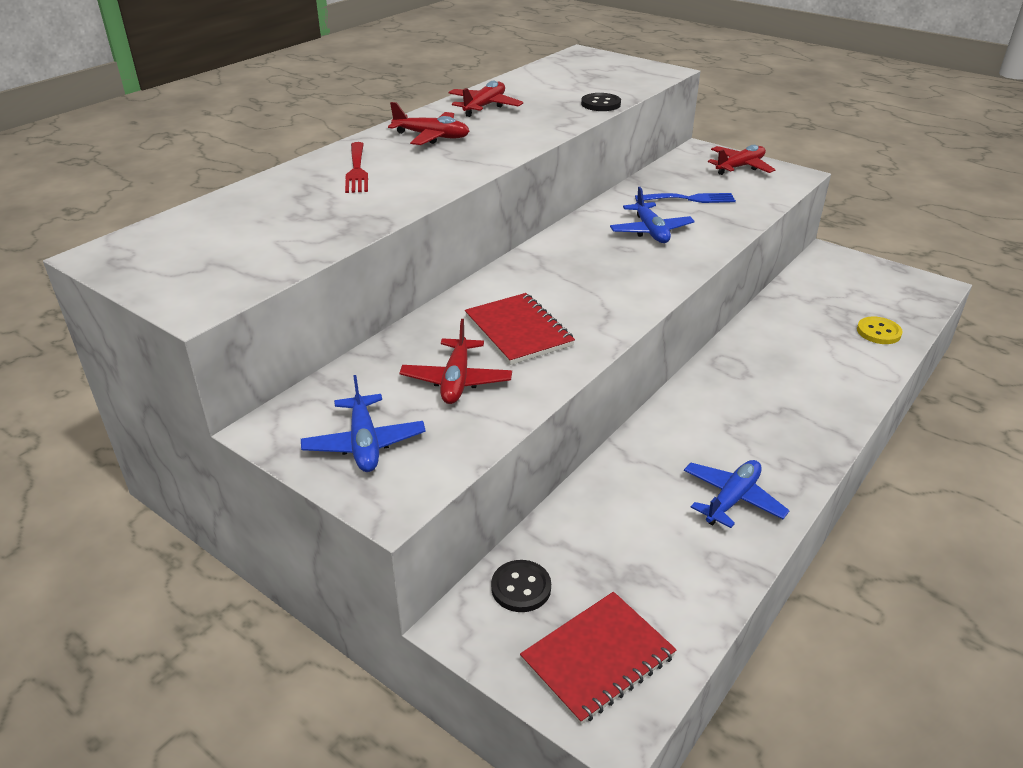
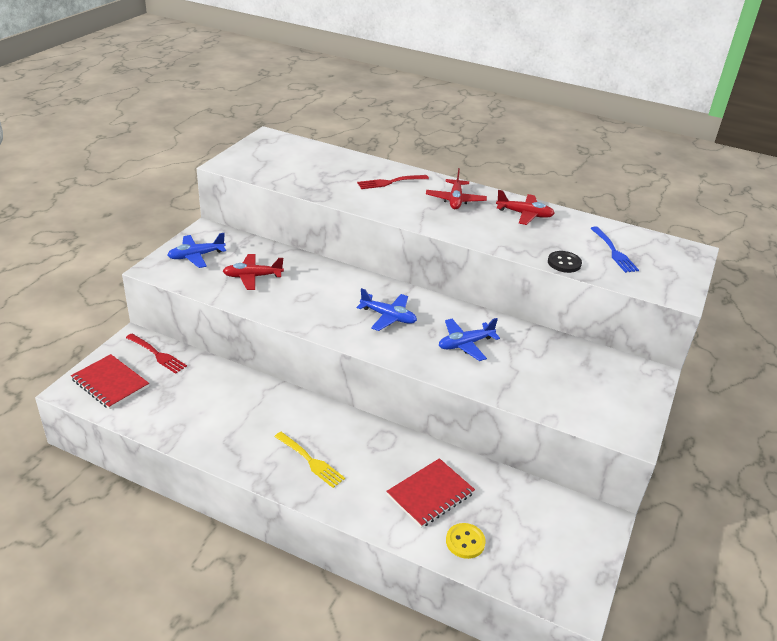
camera: 75 degrees right, 0 degrees up
(518, 331) = (307, 293): red notebook -> red notebook (430, 494)
(521, 587) = (157, 354): black button -> red fork
(689, 199) = (536, 365): blue fork -> blue fork (614, 252)
(732, 499) = (231, 436): blue plane -> blue plane (388, 317)
(740, 167) = (626, 398): red plane -> none
(774, 426) = (311, 461): none -> yellow fork

